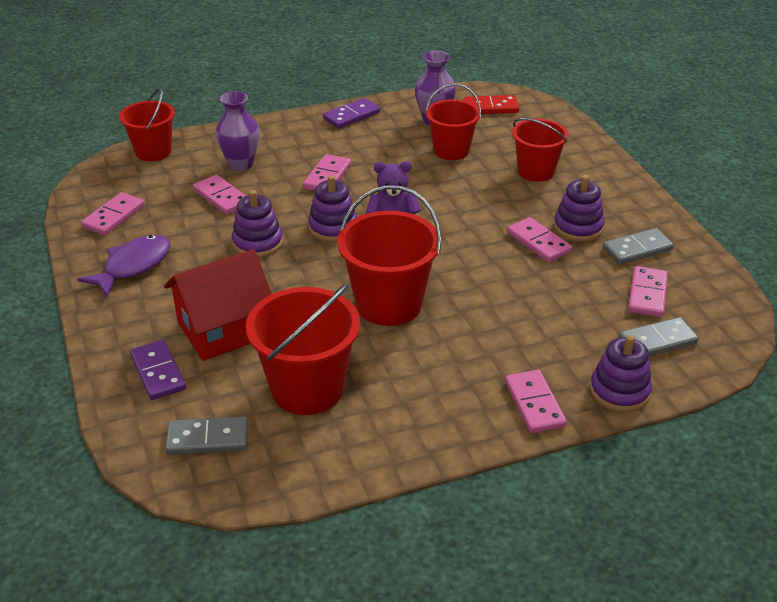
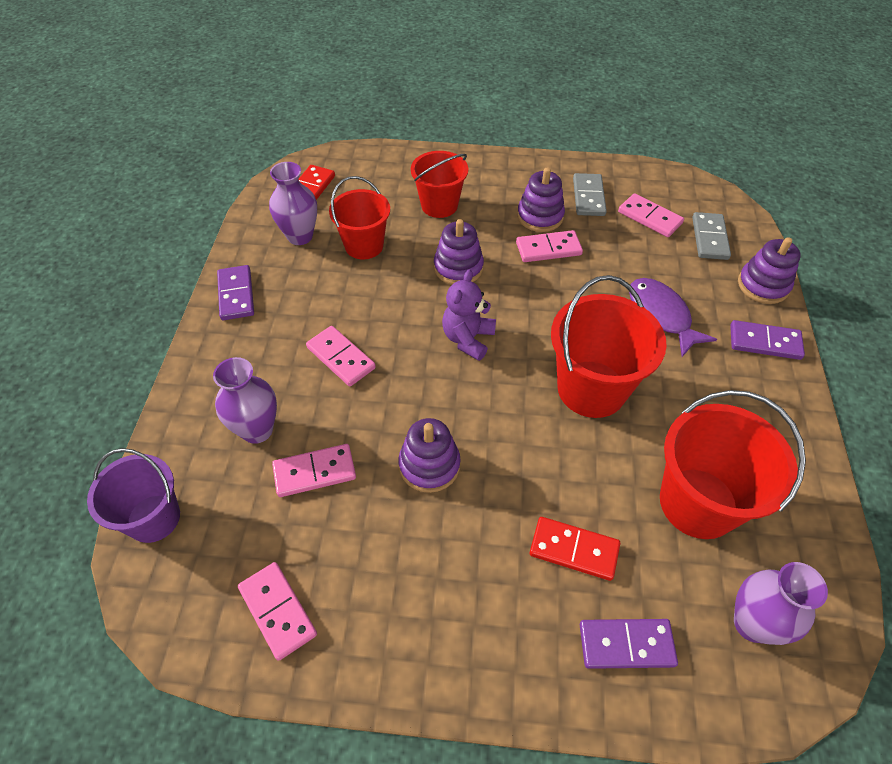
camera: 65 degrees left, 15 degrees up
(133, 266) = (404, 616): purple fish -> purple fish (661, 316)
(153, 152) = (154, 518): red bucket -> purple bucket
(207, 439) = (752, 623): grey domino -> purple vase
(224, 329) = (574, 550): red house -> red domino
(333, 227) = (440, 387): purple stacking toy -> purple stacking toy (458, 268)
(534, 404) = (765, 342): pink domino -> purple domino

